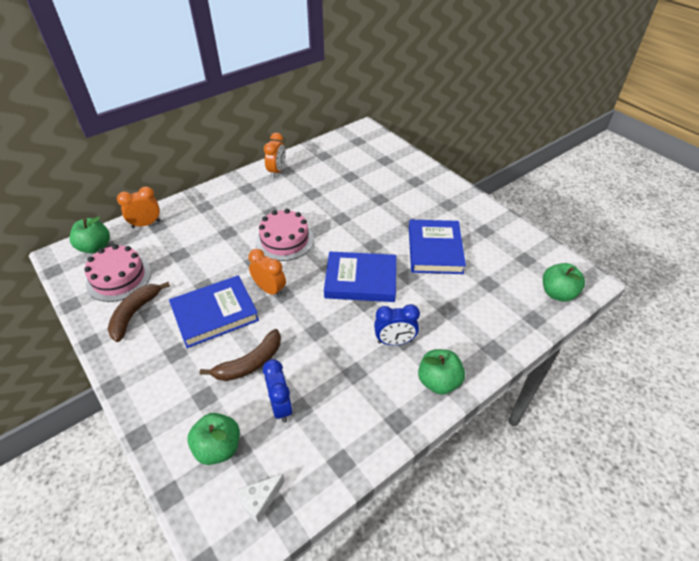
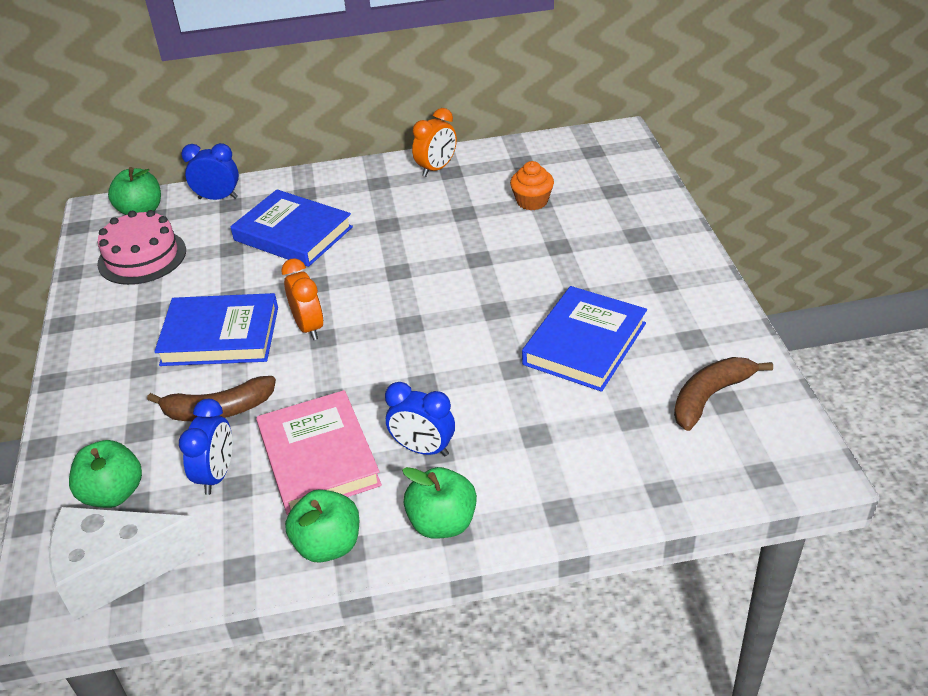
camera: 30 degrees right, 5 degrees down
(135, 314) = (130, 306): brown banana -> brown banana (710, 397)
(146, 224) = (218, 198): orange clock -> blue clock
(260, 500) = (116, 570): white cheese -> white cheese, size x2.13
(284, 240) = (376, 267): pink cake -> none
(337, 370) = (318, 458): none -> pink book
(346, 177) = (532, 201): none -> orange cupcake
(360, 280) = (440, 352): blue book -> blue book (293, 234)
(557, 293) = (736, 469): green apple -> green apple (328, 545)

